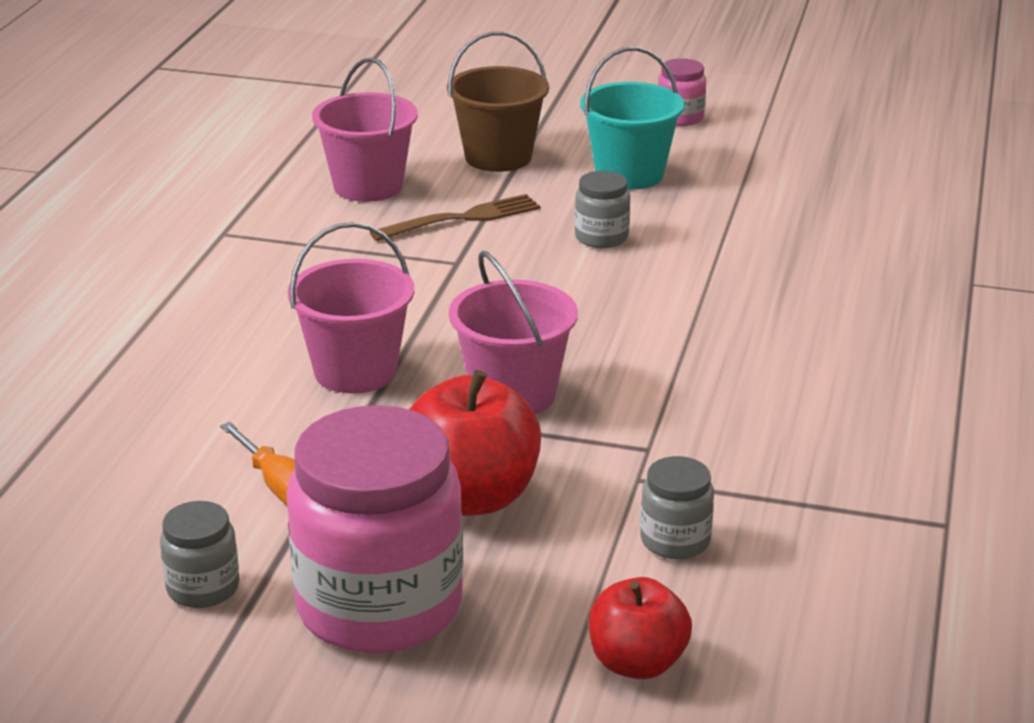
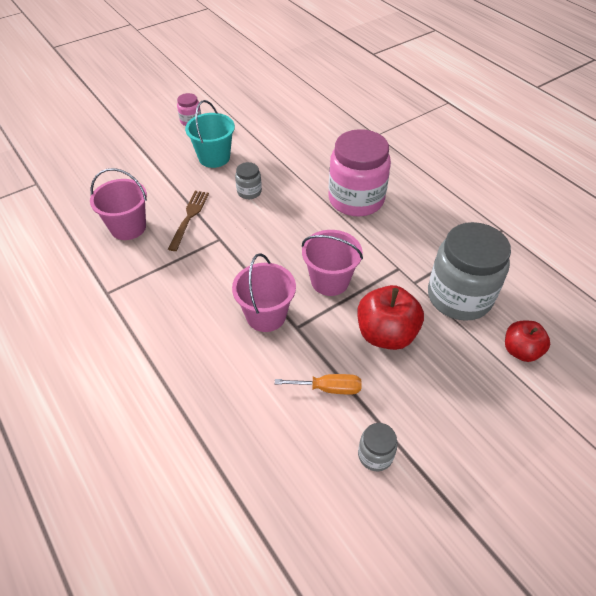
camera: 50 degrees left, 20 degrees up
(379, 606) = (433, 403): pink jar -> pink jar (356, 199)
(498, 157) = (155, 180): brown bucket -> none
(675, 540) = (459, 297): grey jar -> grey jar, size x2.25

